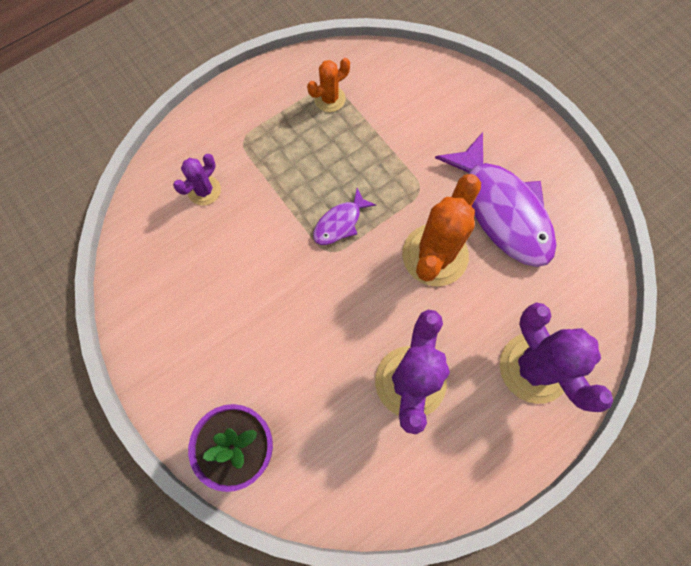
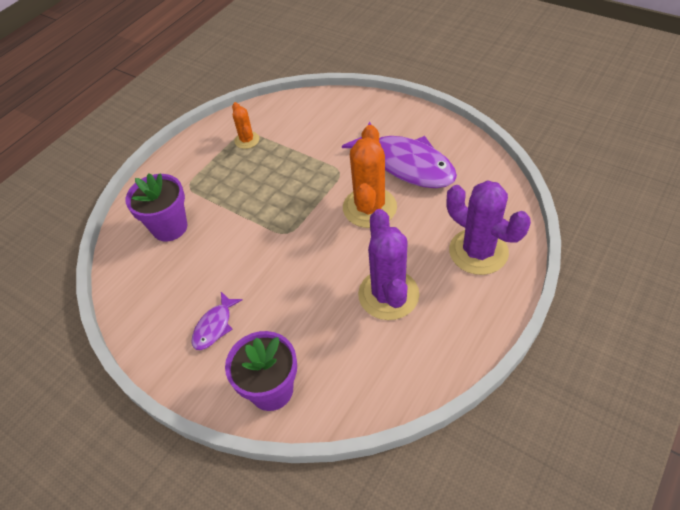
camera: 15 degrees left, 20 degrees down
(204, 190) = (169, 227): purple cactus -> purple flower pot
(329, 99) = (247, 140): orange cactus -> orange cactus turned 60 degrees counterclockwise
(340, 223) = (287, 212): purple fish -> purple fish (214, 326)

